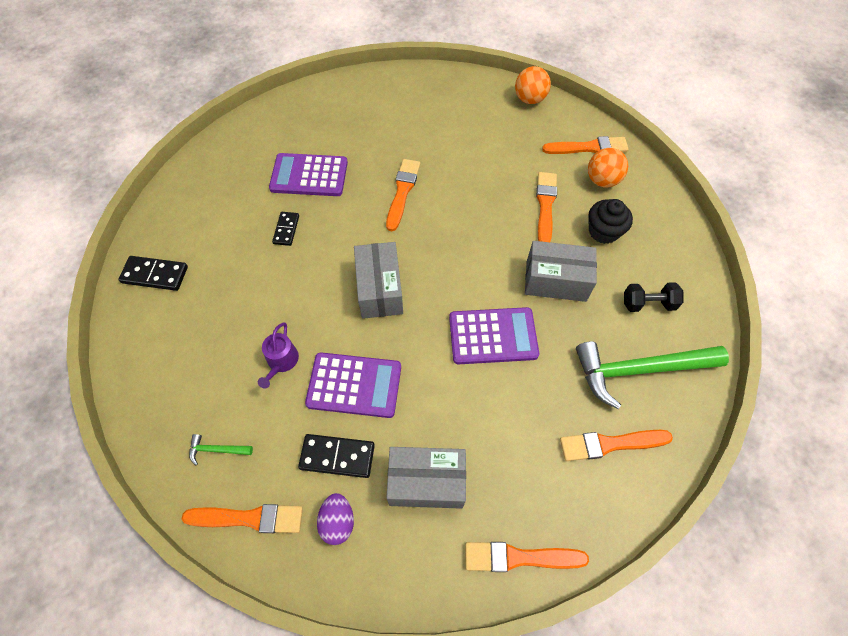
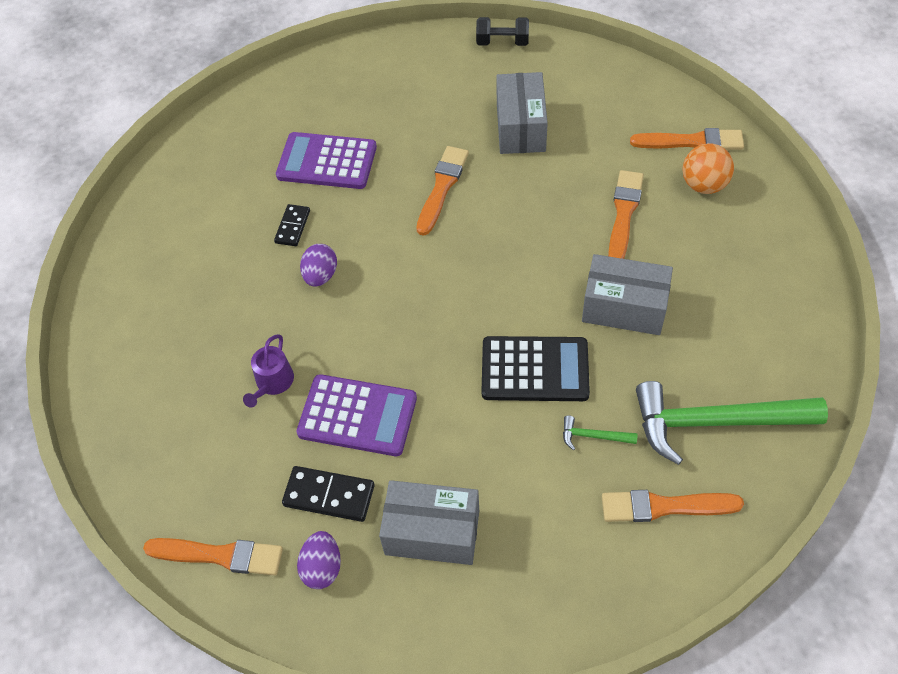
camera: 10 degrees right, 5 degrees down
(155, 275) = (131, 272): black domino -> none
(217, 450) = (189, 477): green hammer -> green hammer (593, 436)
(313, 268) = (321, 275): none -> purple egg
(379, 289) = (400, 305): grey box -> grey box (520, 127)
(493, 336) = (535, 369): purple calculator -> black calculator
(519, 557) = (533, 625): orange brush -> none
(529, 99) = (622, 75): orange ball -> none
(603, 231) = (695, 250): black cupcake -> none
(648, 303) = (740, 342): black dumbbell -> black dumbbell (502, 42)

